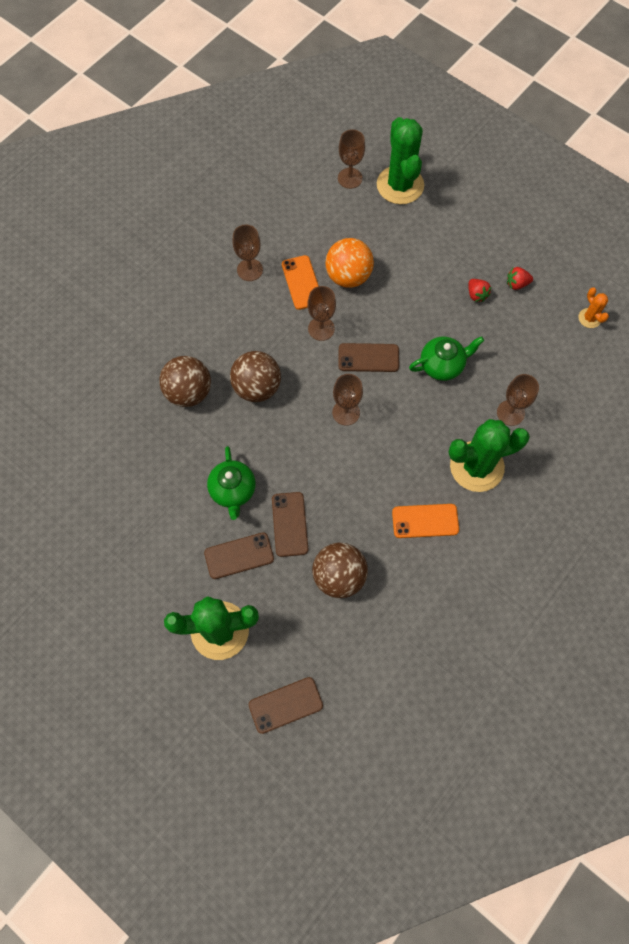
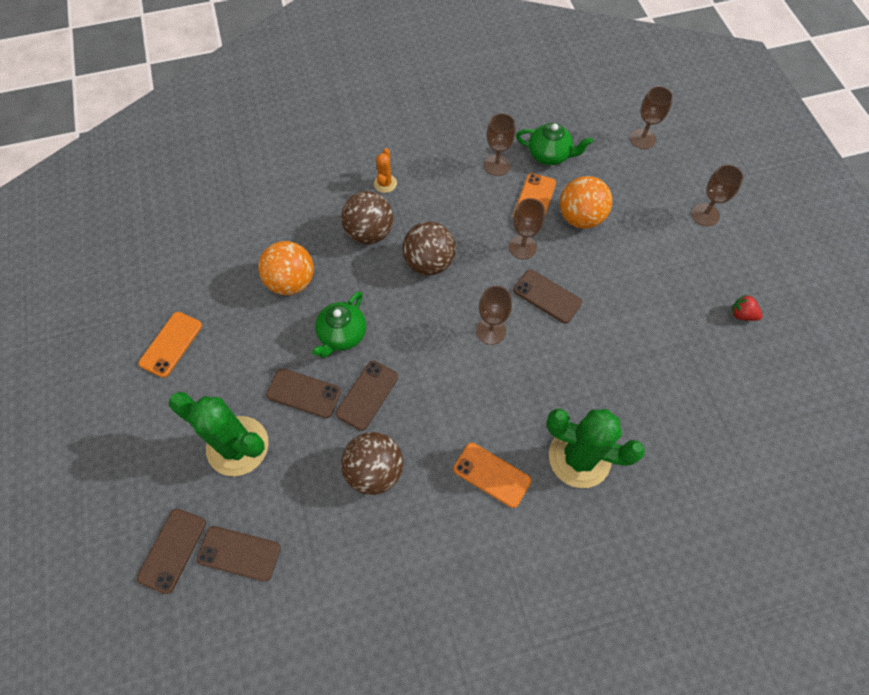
camera: 35 degrees right, 5 degrees down
(97, 590) = (171, 344): none -> orange phone
(156, 474) = (291, 282): none -> orange ball
(233, 739) = (172, 550): none -> brown phone
(400, 185) = (686, 168): green cactus -> none
(442, 365) = (613, 344): green teapot -> green teapot (549, 155)
(476, 295) = (693, 301): red strawberry -> none
(510, 413) = (650, 429): brown goblet -> brown goblet (705, 215)
(589, 318) = (799, 390): orange cactus -> orange cactus (385, 183)

